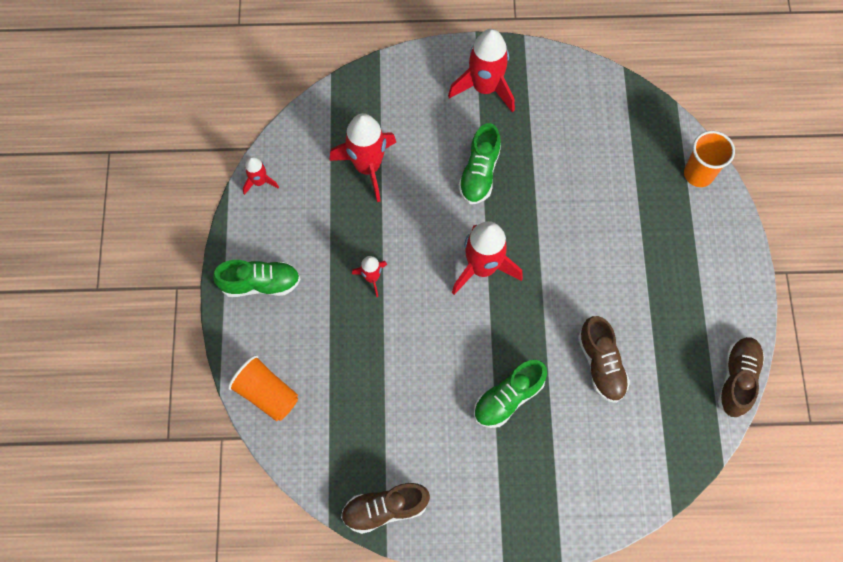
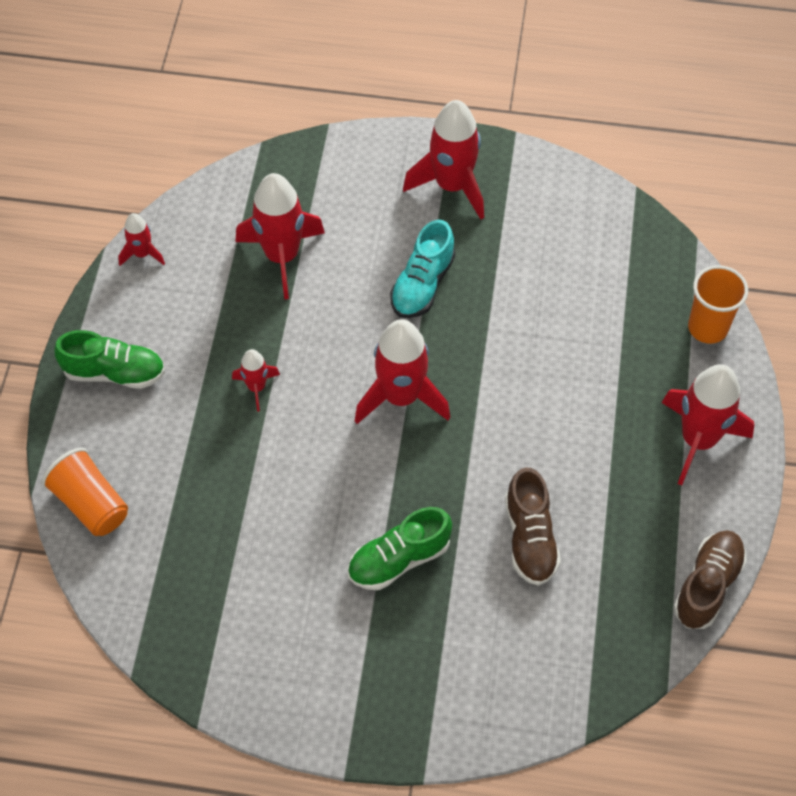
camera: 10 degrees right, 10 degrees down
(385, 509) = (208, 668): brown shoe -> none
(479, 173) = (422, 284): green shoe -> turquoise shoe
(708, 265) = (698, 440): none -> red rocket

